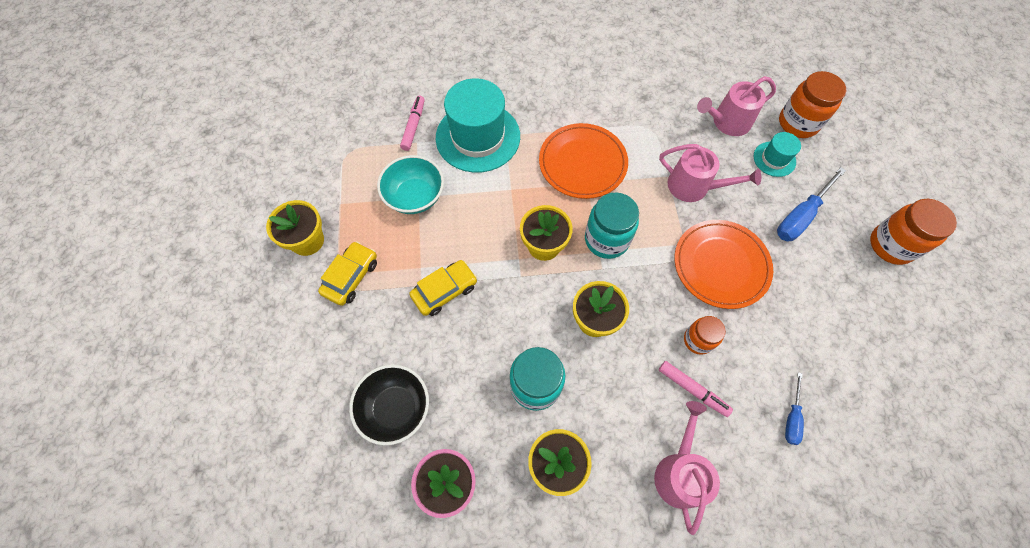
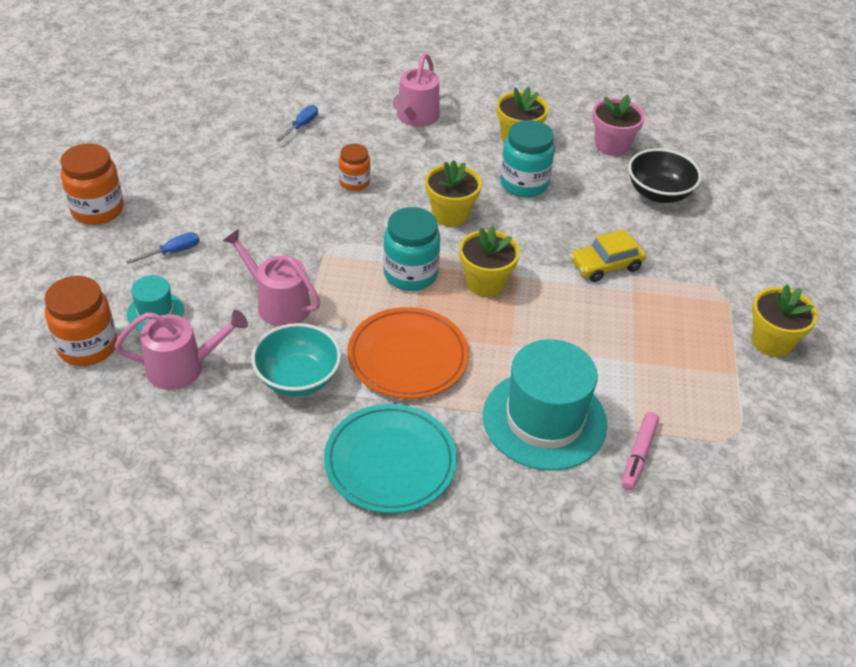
camera: 170 degrees left, 20 degrees down
(351, 277) = (713, 297): yellow car -> none
(415, 196) = (638, 362): turquoise bowl -> turquoise bowl (298, 378)
(568, 90) = (390, 462): none -> turquoise plate
(692, 390) = (378, 155): pink marker -> none
(720, 265) = (295, 229): orange plate -> none
(801, 216) = (172, 252): blue screwdriver -> blue screwdriver, size x0.57

